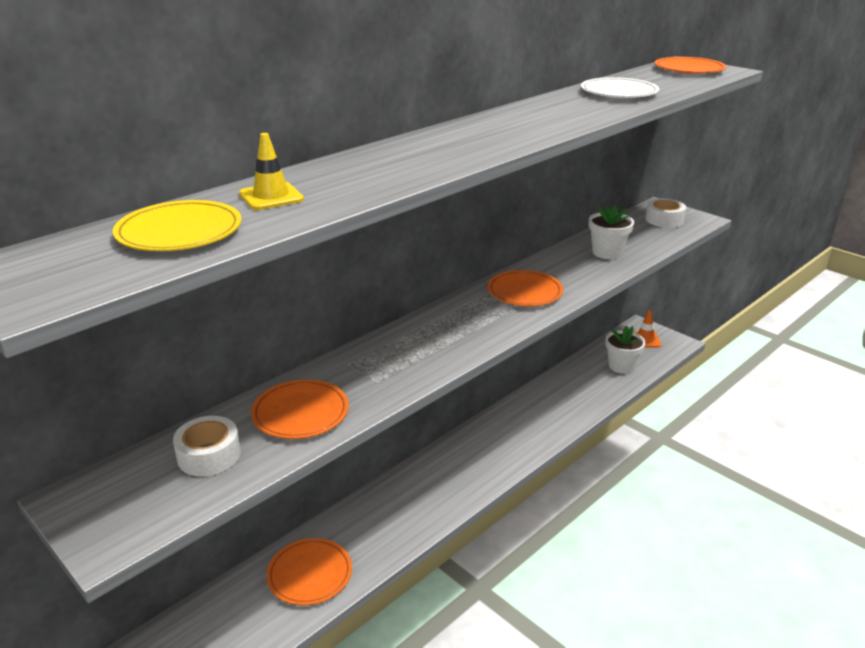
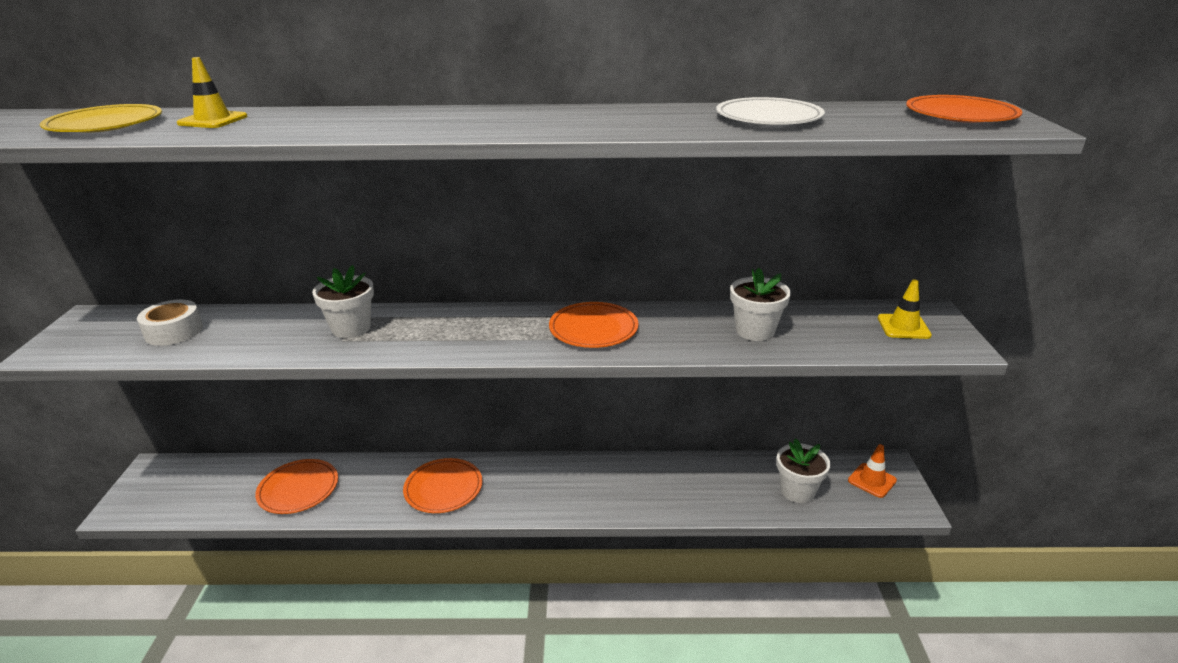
camera: 45 degrees right, 0 degrees up
(300, 413) = (262, 334): orange plate -> orange plate (443, 488)
(364, 372) = (351, 328): none -> white flower pot
(664, 220) = (903, 327): white tape -> yellow traffic cone

